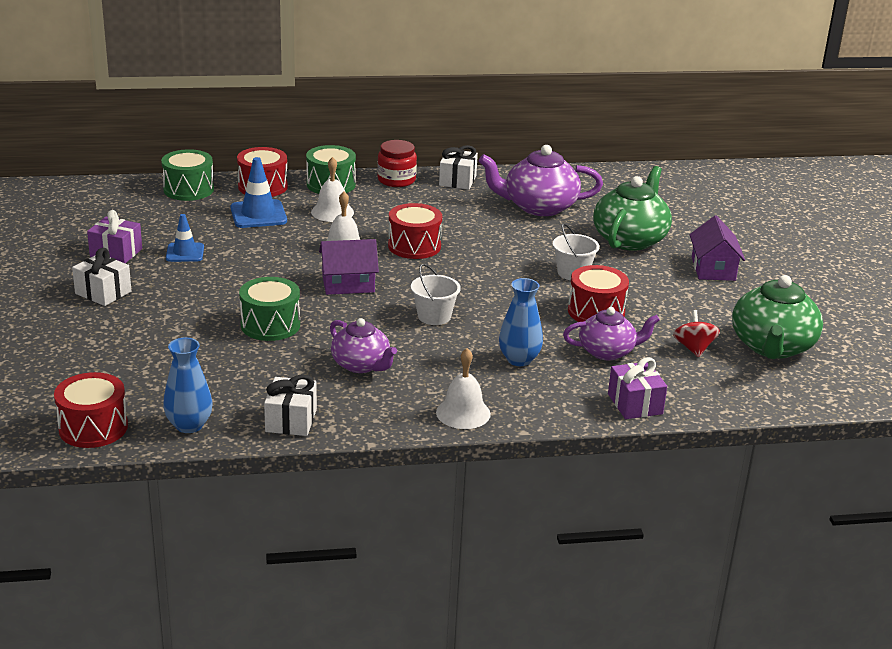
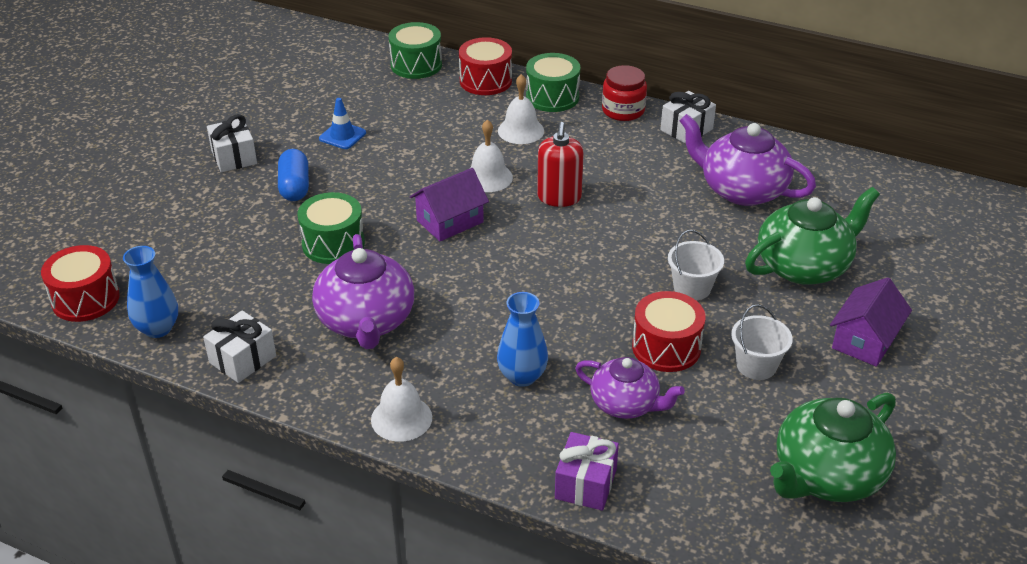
camera: 35 degrees right, 10 degrees up
(116, 253) = (286, 117): purple gift -> none
(187, 297) = (294, 187): none -> blue capsule
(258, 214) = (449, 112): blue traffic cone -> none
(348, 284) = (450, 221): purple house -> purple house turned 60 degrees counterclockwise
(361, 365) = (366, 321): purple teapot -> purple teapot, size x1.57
(414, 246) = (559, 197): red drum -> red soap dispenser
(434, 316) = (492, 290): white bucket -> white bucket (756, 365)
(693, 348) = (728, 439): red spinning top -> none

